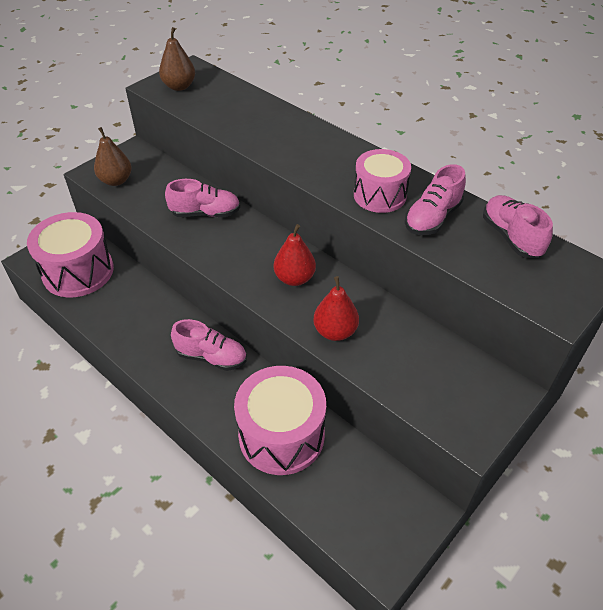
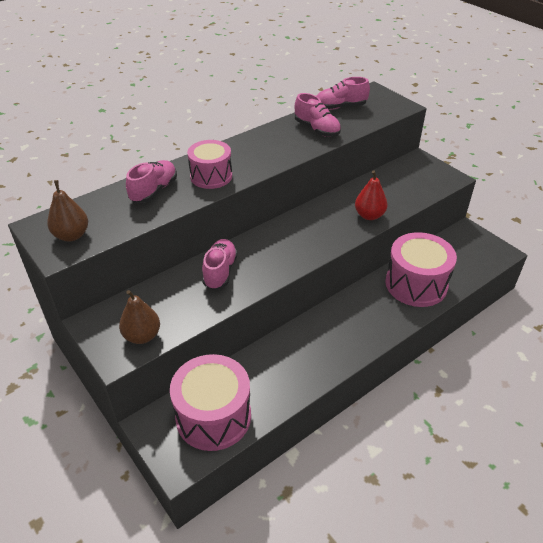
camera: 80 degrees left, 5 degrees down
(211, 357) = (342, 317): pink shoe -> pink shoe (154, 191)
(294, 278) = (314, 228): red pear -> none
(379, 195) = (287, 145): pink drum -> pink drum (211, 176)

